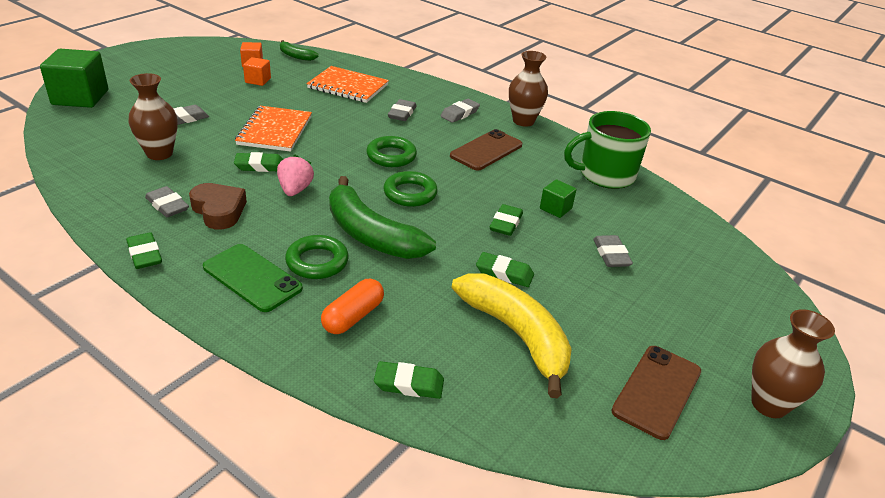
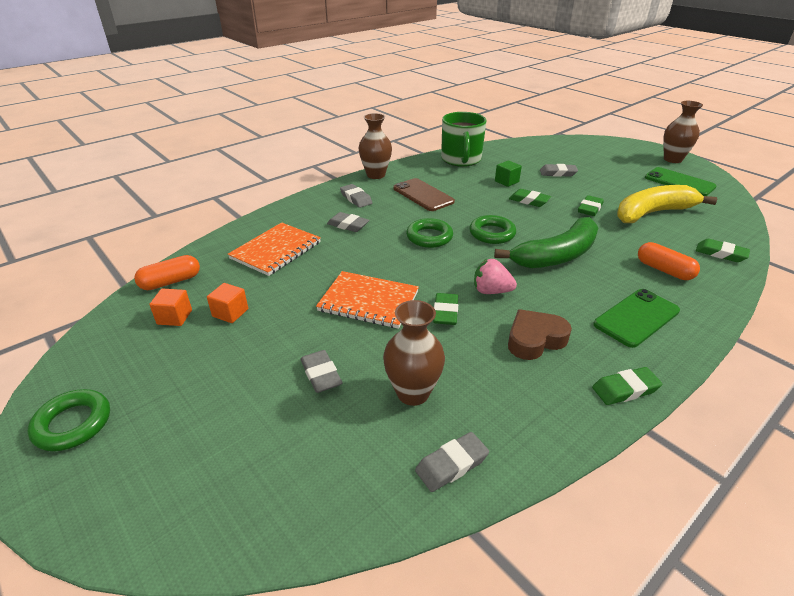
camera: 75 degrees left, 0 degrees up
(80, 97) = (206, 509): green cube -> none
(167, 205) = (530, 378): grey eraser -> grey eraser (451, 464)
(296, 56) = (171, 282): green banana -> orange capsule
(317, 262) = (602, 283): green ring -> green ring (73, 424)
(409, 384) = (720, 253): green eraser -> green eraser turned 75 degrees counterclockwise
(657, 391) = (679, 182): brown phone -> green phone

